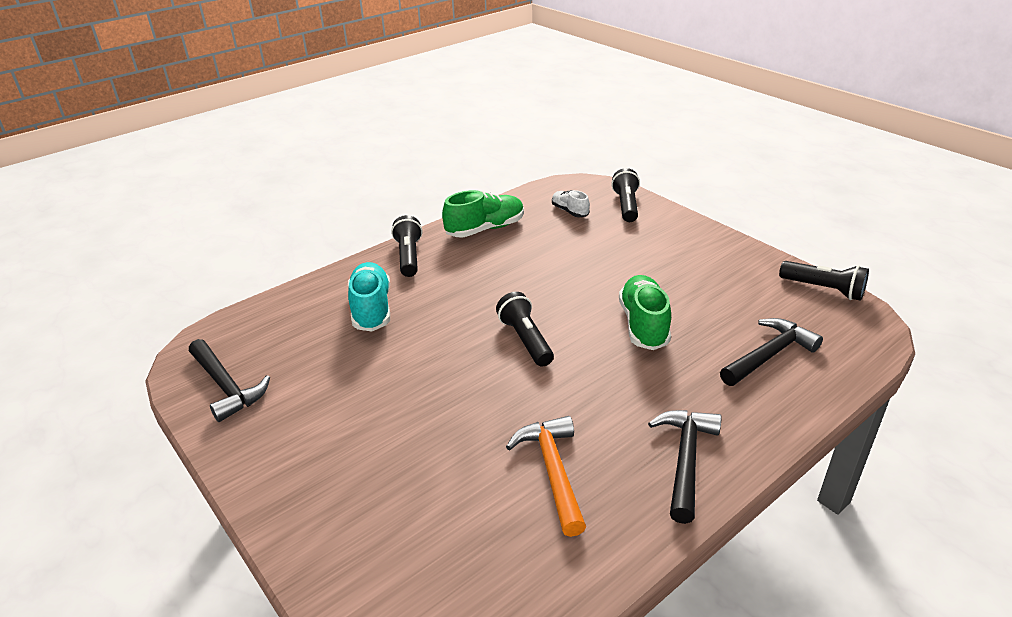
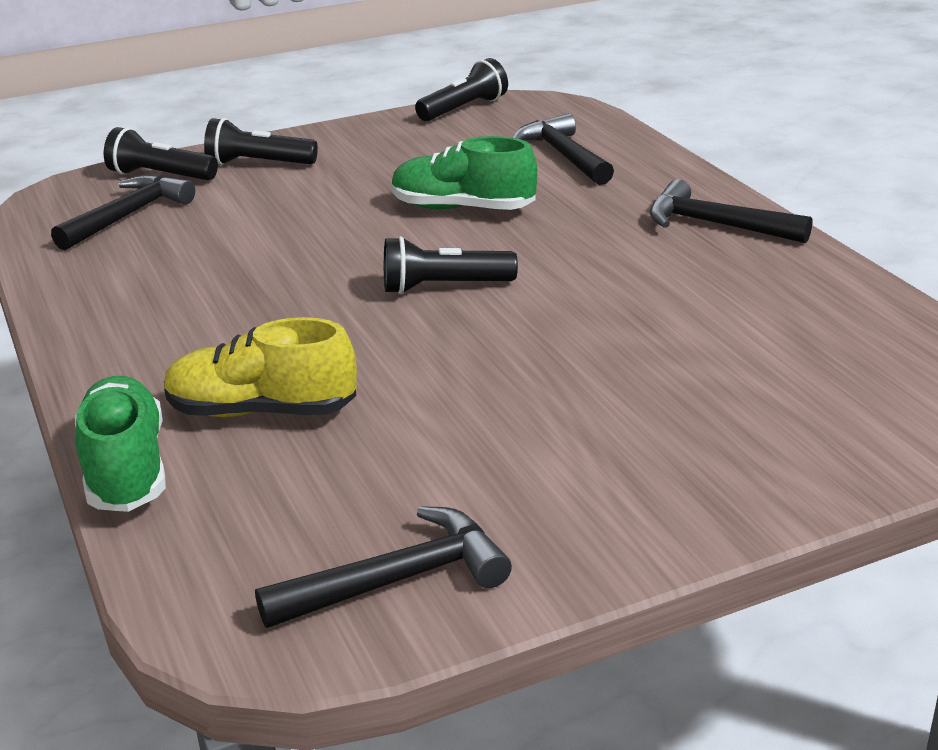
camera: 75 degrees left, 5 degrees down
(371, 309) = (262, 411): turquoise shoe -> yellow shoe
(409, 256) = (121, 365): black flashlight -> black flashlight (258, 164)
(485, 229) = (105, 287): green shoe -> green shoe (126, 469)
(553, 471) = (712, 298): orange hammer -> none
(570, 211) = (128, 216): white shoe -> black hammer

